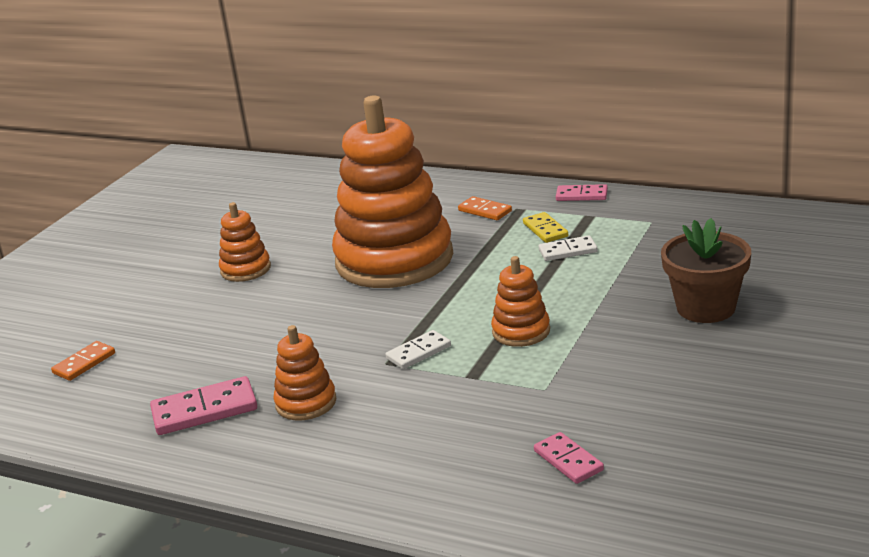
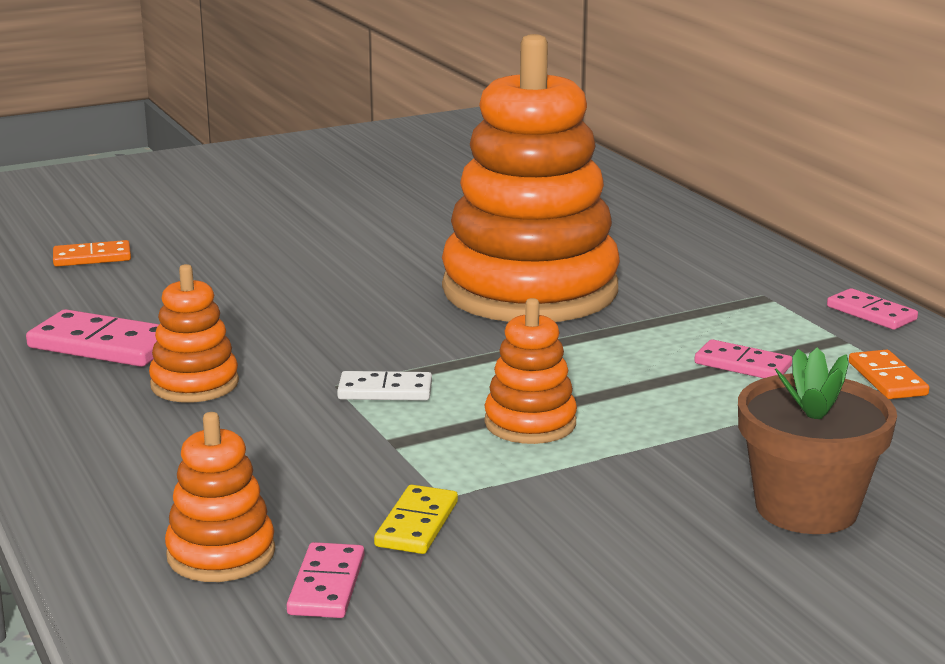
camera: 35 degrees right, 5 degrees down
(245, 269) = (371, 238): orange stacking toy -> orange stacking toy (221, 554)
(485, 211) = (720, 283): orange domino -> orange domino (887, 379)
(545, 230) = (756, 331): yellow domino -> yellow domino (416, 524)
(568, 251) = (742, 365): white domino -> pink domino

